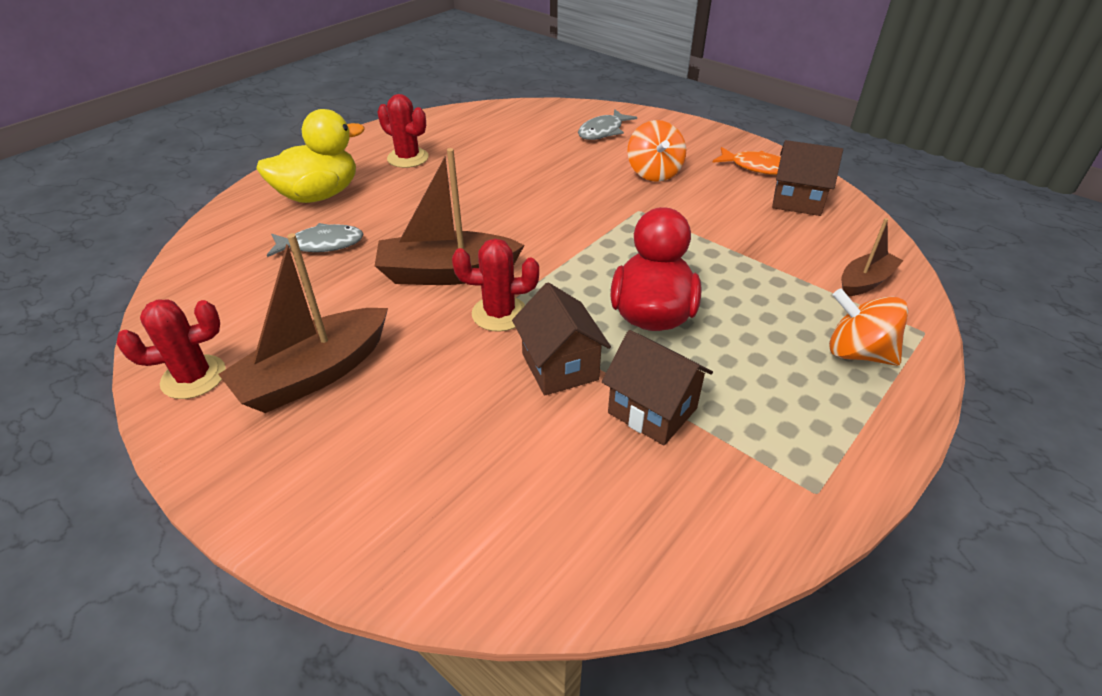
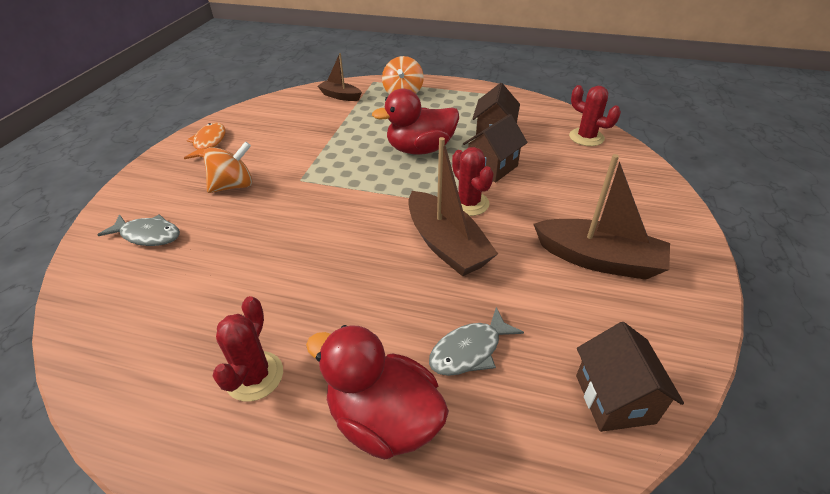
camera: 115 degrees left, 0 degrees up
(194, 377) = (671, 323): red cactus -> red cactus (586, 137)
(319, 195) = (383, 419): yellow duck -> red duck
(321, 244) = (469, 350): grey fish -> grey fish turned 90 degrees counterclockwise
(797, 201) = (256, 123): brown house -> brown house (614, 399)

